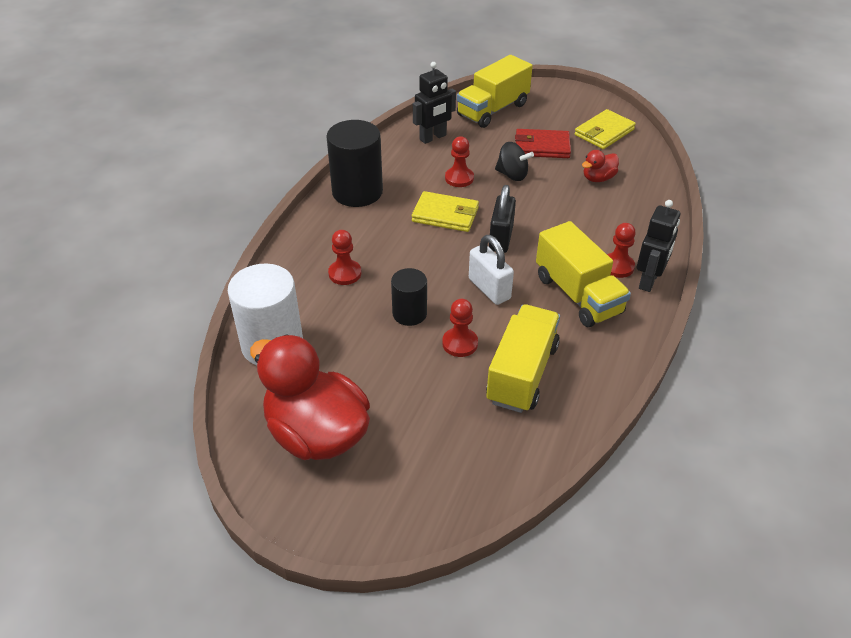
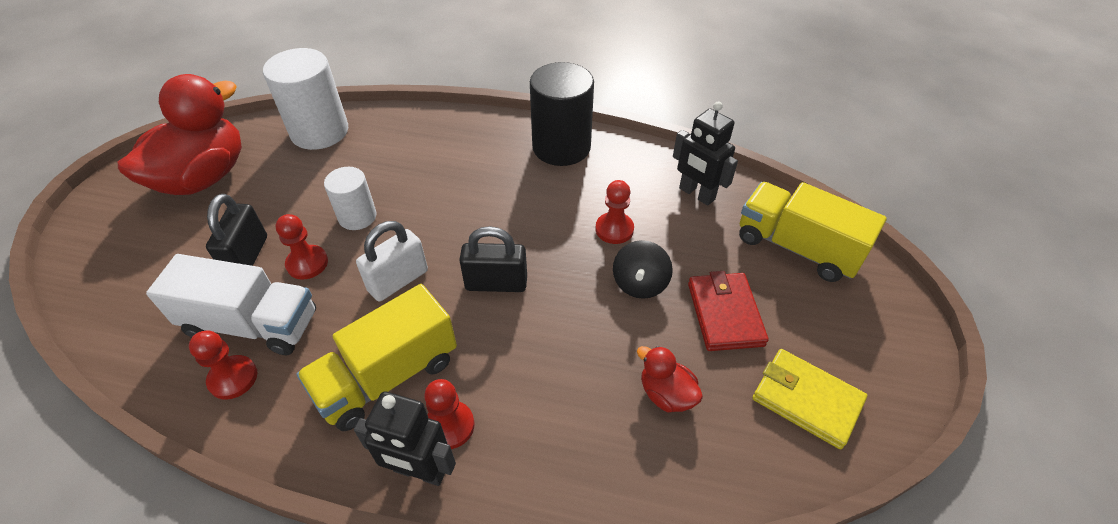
camera: 80 degrees right, 5 degrees up
(345, 273) = (420, 160): red pawn -> red pawn (233, 378)
(409, 313) = (357, 217): black cylinder -> white cylinder
(442, 385) = (247, 256): none -> black padlock
(445, 215) = (534, 225): yellow wallet -> none
(522, 373) = (252, 324): yellow truck -> white truck

